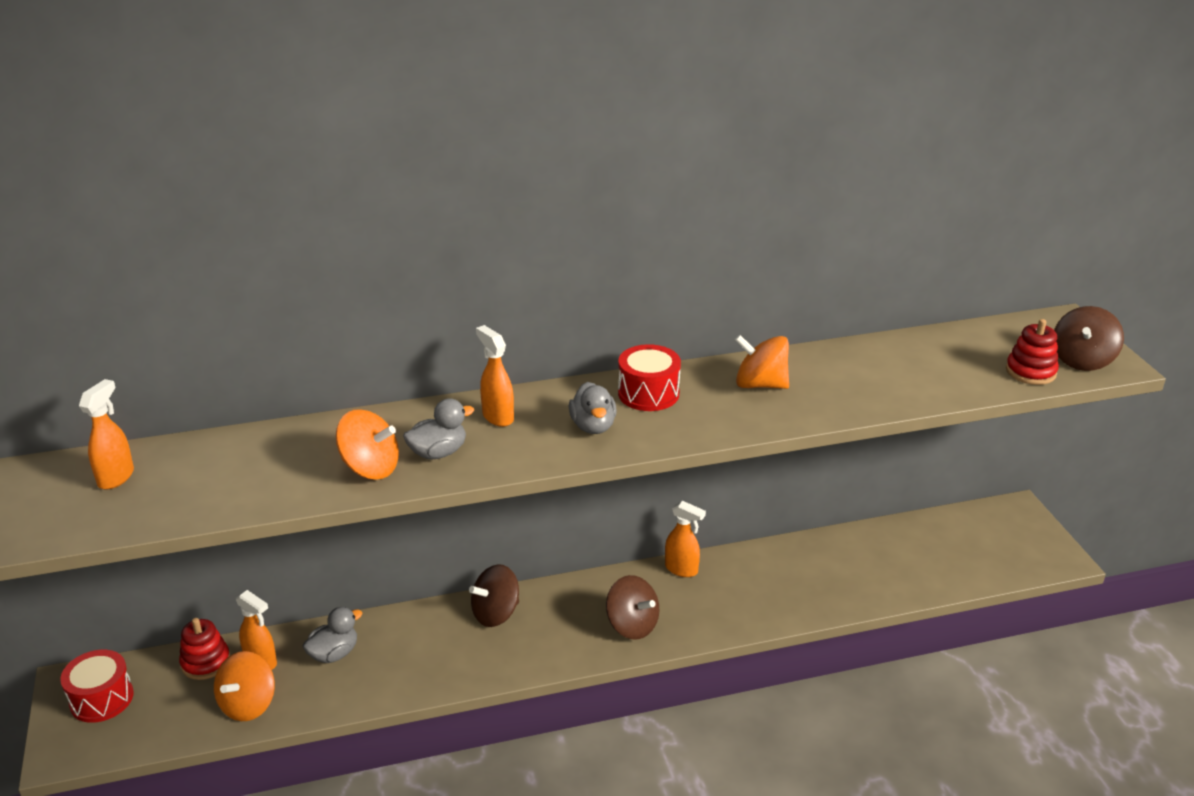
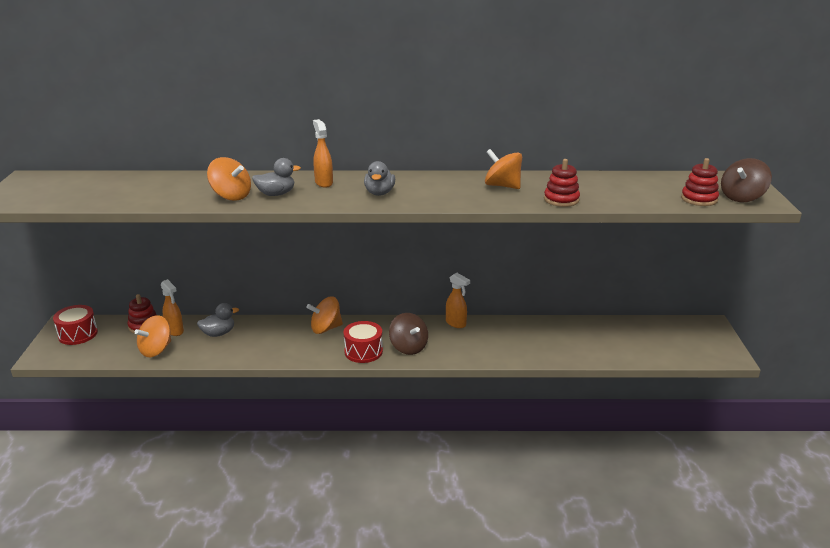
camera: 15 degrees right, 5 degrees down
(116, 477) = (88, 184): orange spray bottle -> none
(496, 613) = (326, 328): brown spinning top -> orange spinning top
(648, 393) = (426, 182): red drum -> red drum (363, 351)
(854, 401) = (561, 200): none -> red stacking toy

